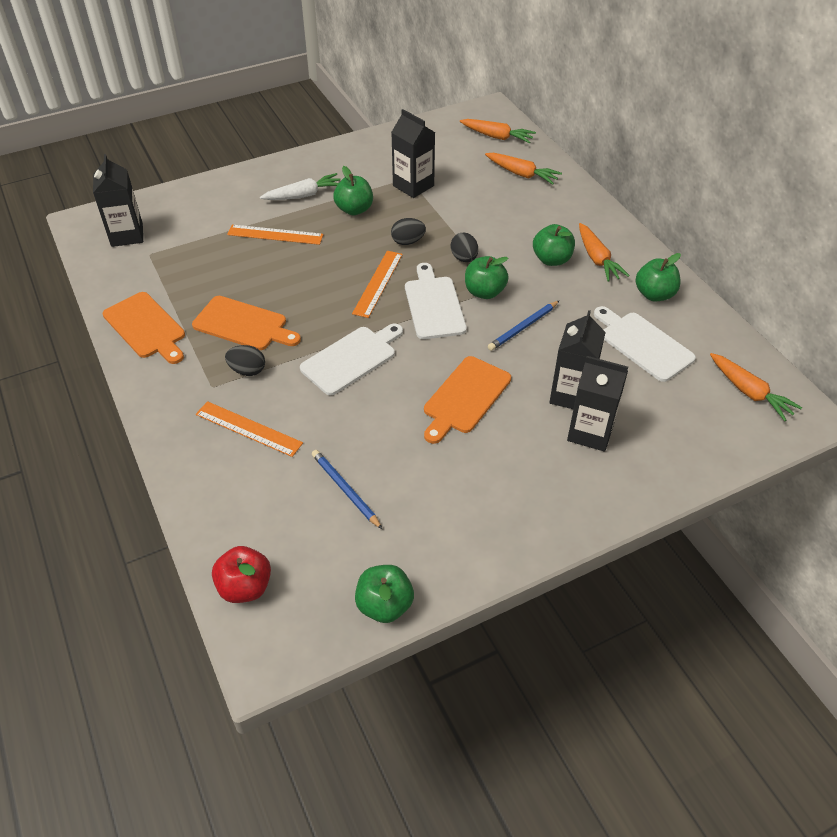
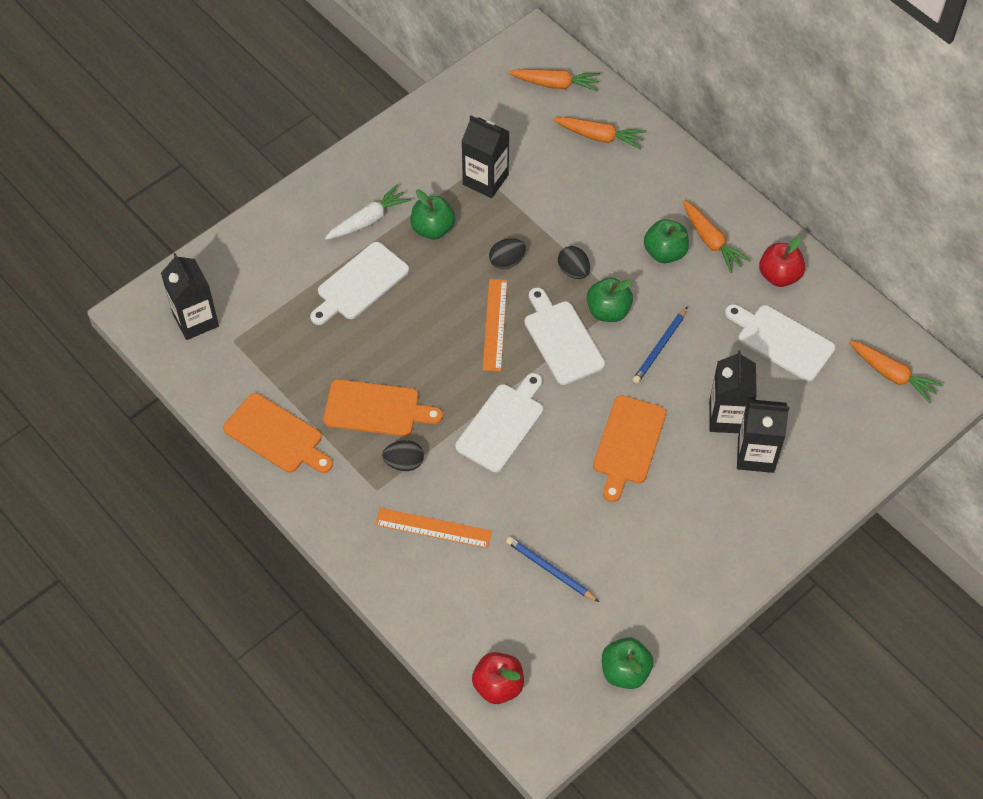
camera: 15 degrees left, 10 degrees up
(275, 235) = (360, 283): orange ruler -> white cutting board
(654, 294) = (779, 276): green apple -> red apple

